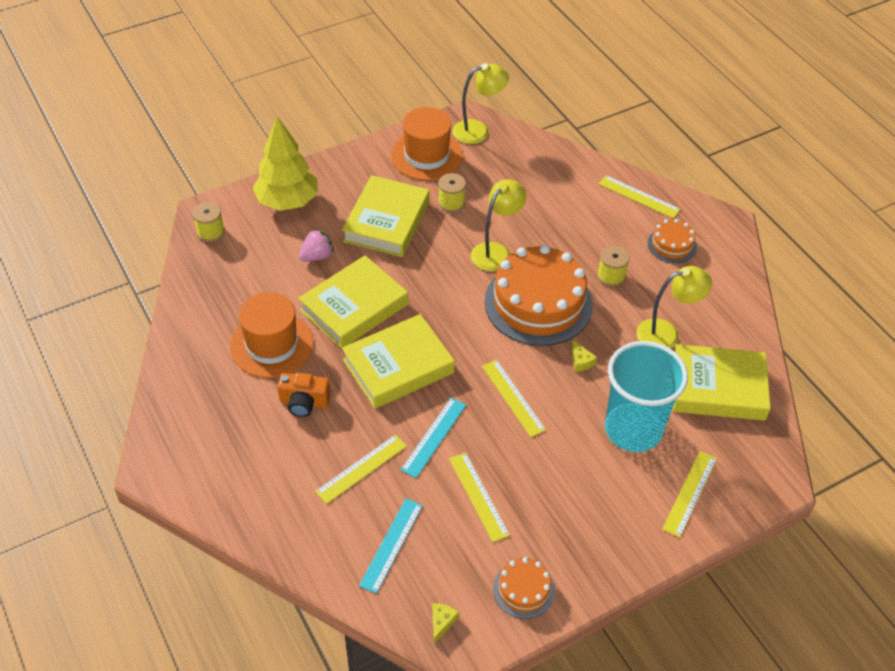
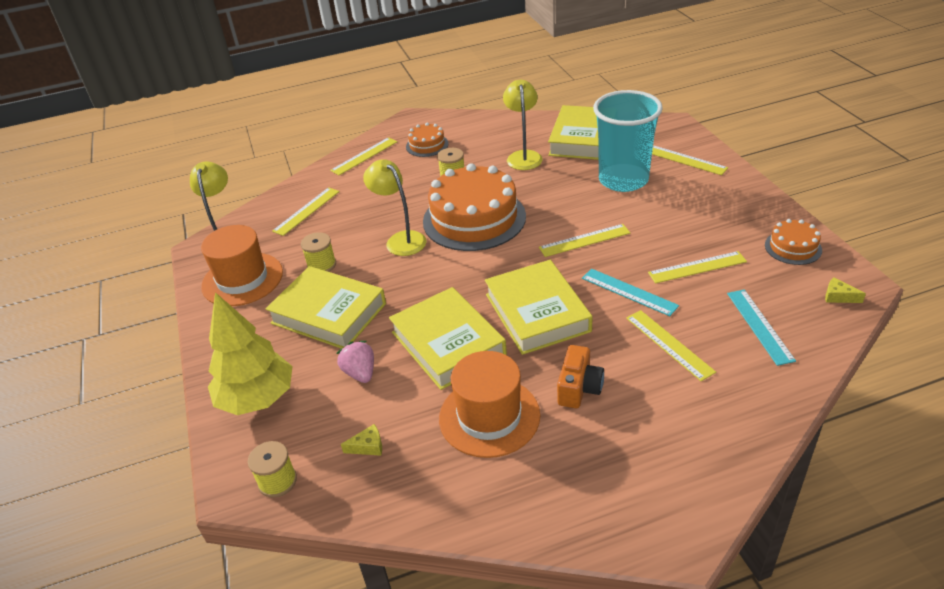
camera: 75 degrees left, 10 degrees down
(391, 545) = (759, 326): turquoise ruler -> turquoise ruler turned 45 degrees clockwise
(532, 174) = (306, 211): none -> yellow ruler
(581, 361) = (547, 200): yellow cheese -> yellow cheese (368, 446)

